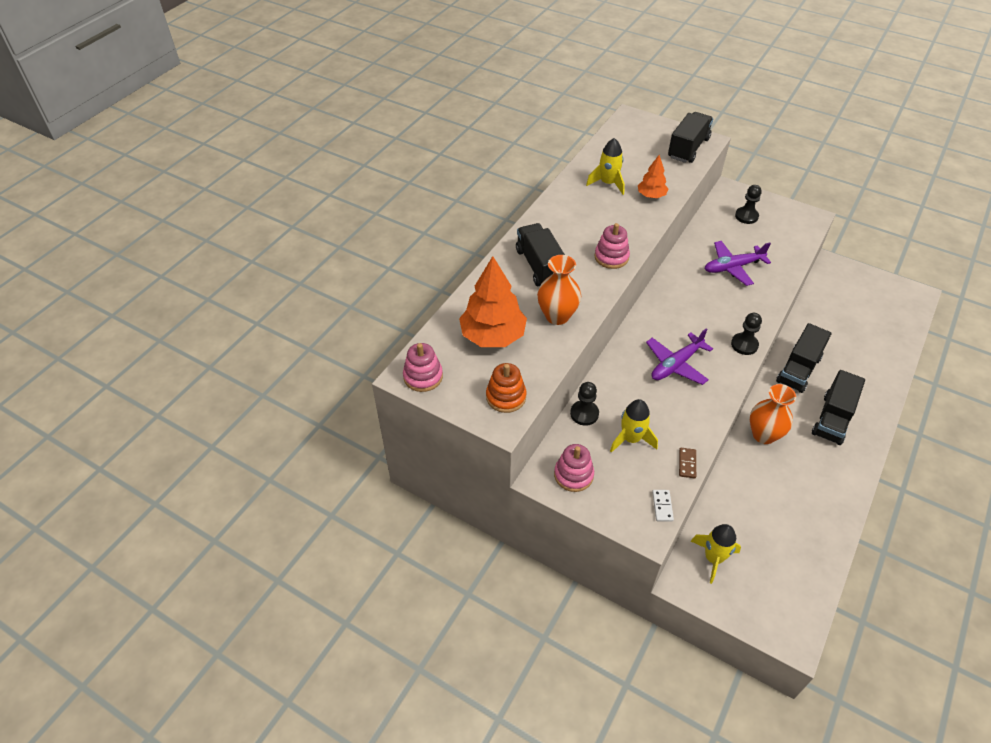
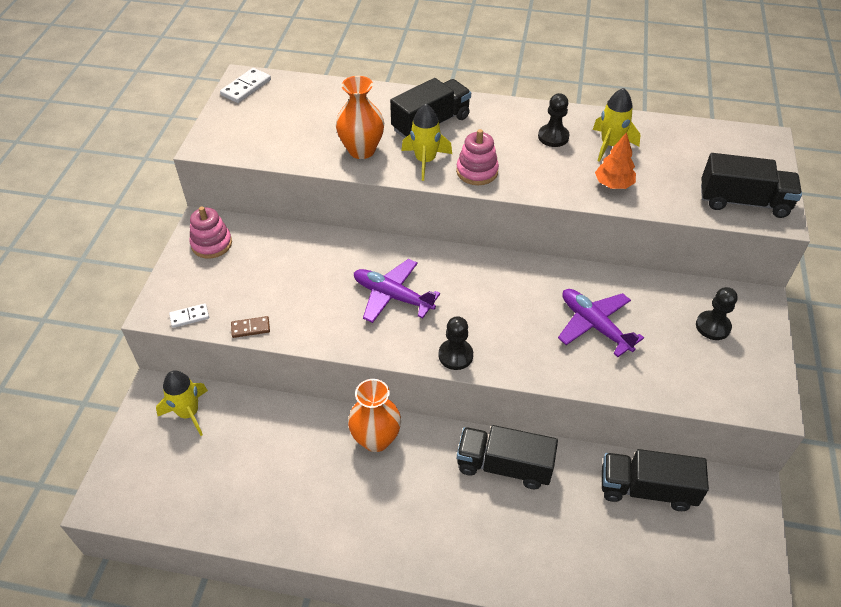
camera: 70 degrees right, 0 degrees up
(423, 376) = (246, 88): pink stacking toy -> white domino
(493, 336) = (314, 115): orange tree -> none
(506, 397) = (238, 140): orange stacking toy -> none
(584, 414) = (292, 236): black pawn -> black pawn (553, 137)
(631, 439) = (270, 277): yellow rocket -> yellow rocket (425, 161)
(832, 419) = (433, 515): black truck -> black truck (646, 489)

